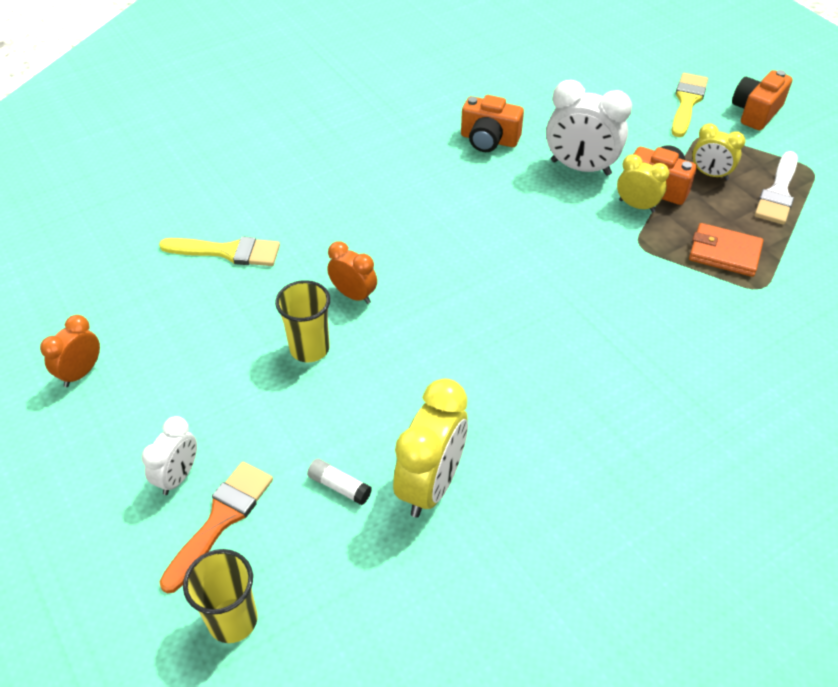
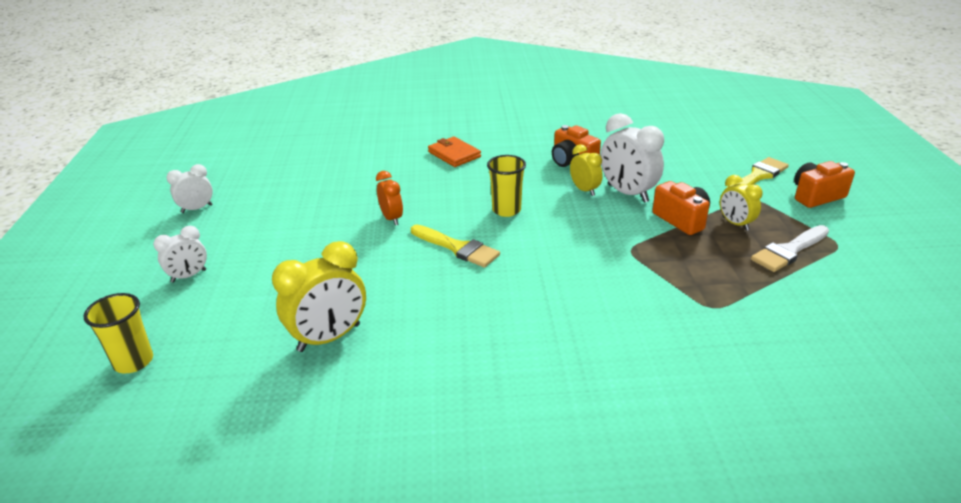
camera: 30 degrees right, 15 degrees down
(81, 373) = (197, 209): orange clock -> white clock
(221, 519) = (186, 307): orange brush -> none
(228, 252) = (340, 175): yellow brush -> yellow brush (457, 248)
(309, 348) = (334, 237): yellow cup -> yellow cup (506, 210)
(339, 486) = (272, 316): white glue stick -> none
(636, 206) = (651, 226): yellow clock -> yellow clock (584, 190)
(724, 253) = (700, 275): orange wallet -> orange wallet (454, 154)

